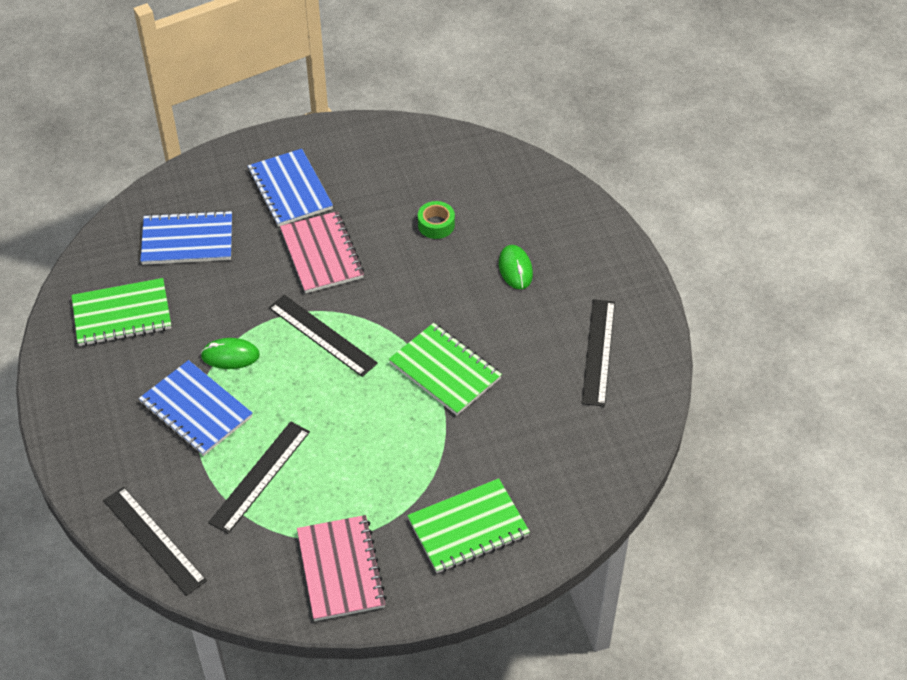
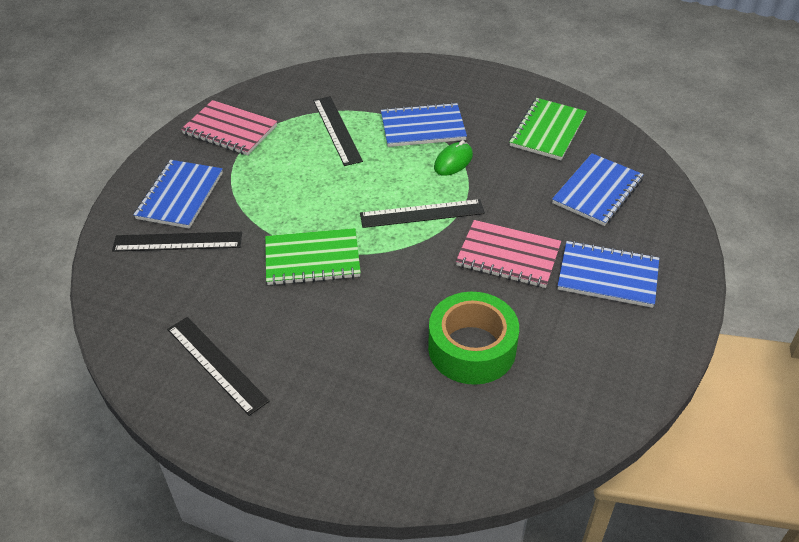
camera: 130 degrees right, 5 degrees down
(154, 540) = (345, 74): black ruler -> black ruler (177, 241)
(436, 225) = (472, 348): green tape -> green tape, size x2.07
(468, 528) = (180, 196): green notebook -> blue notebook
(515, 269) = (363, 370): green mouse -> none

